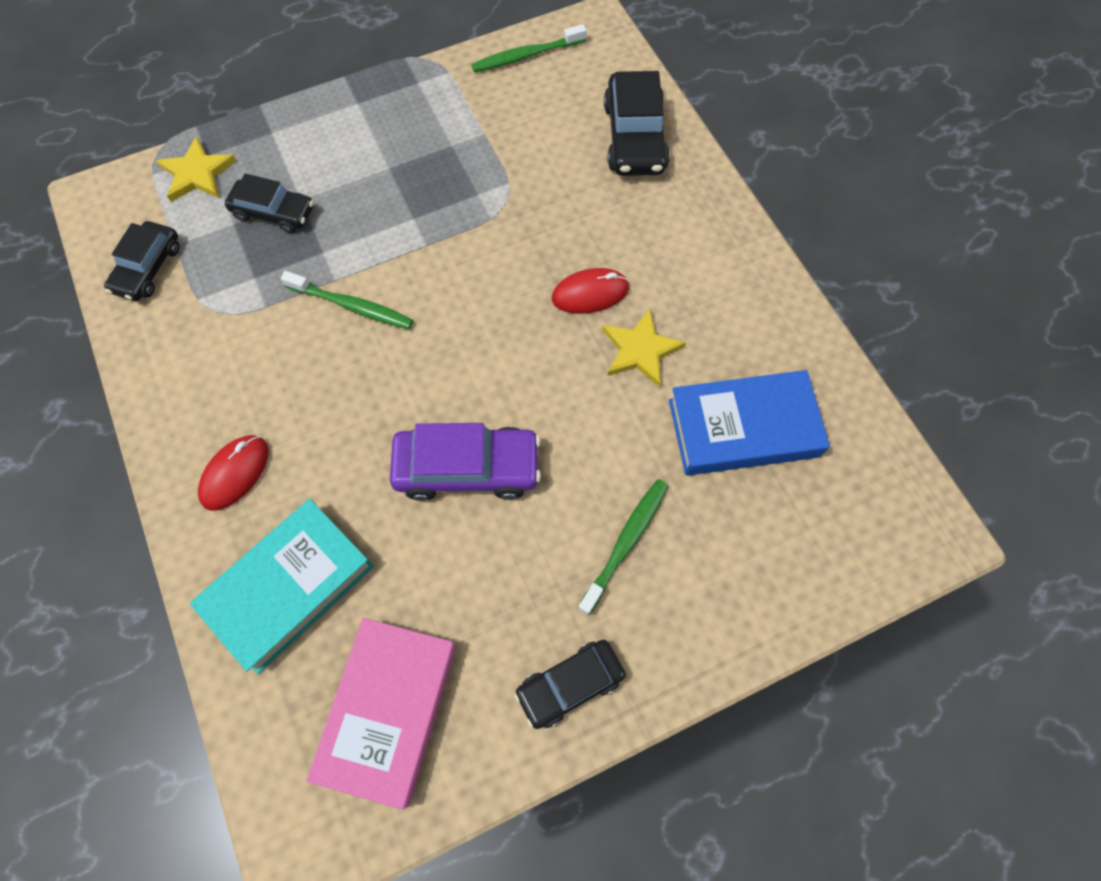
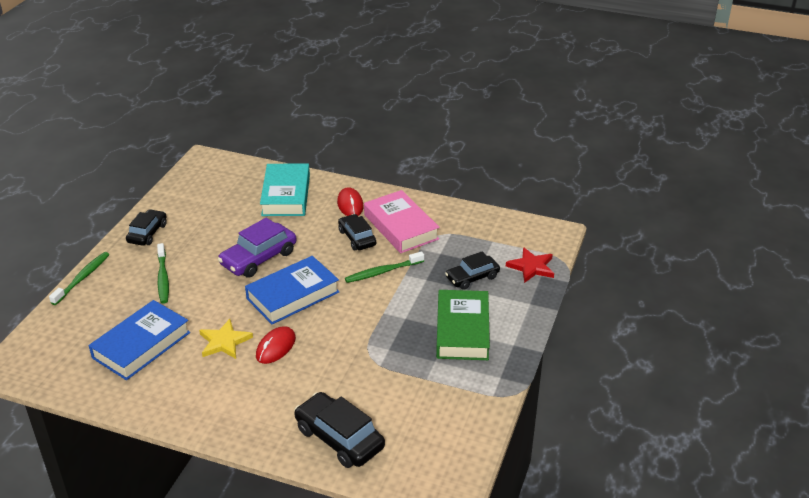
camera: 135 degrees right, 30 degrees down
(148, 268) = (488, 228): black car -> black car (357, 238)
(197, 173) = (531, 267): yellow star -> red star
(379, 157) = (462, 330): none -> green book
(388, 711) = (210, 193): pink book -> pink book (401, 227)
(493, 359) = (293, 295): none -> blue book
(526, 56) = (464, 438): green toothbrush -> green toothbrush (82, 278)

